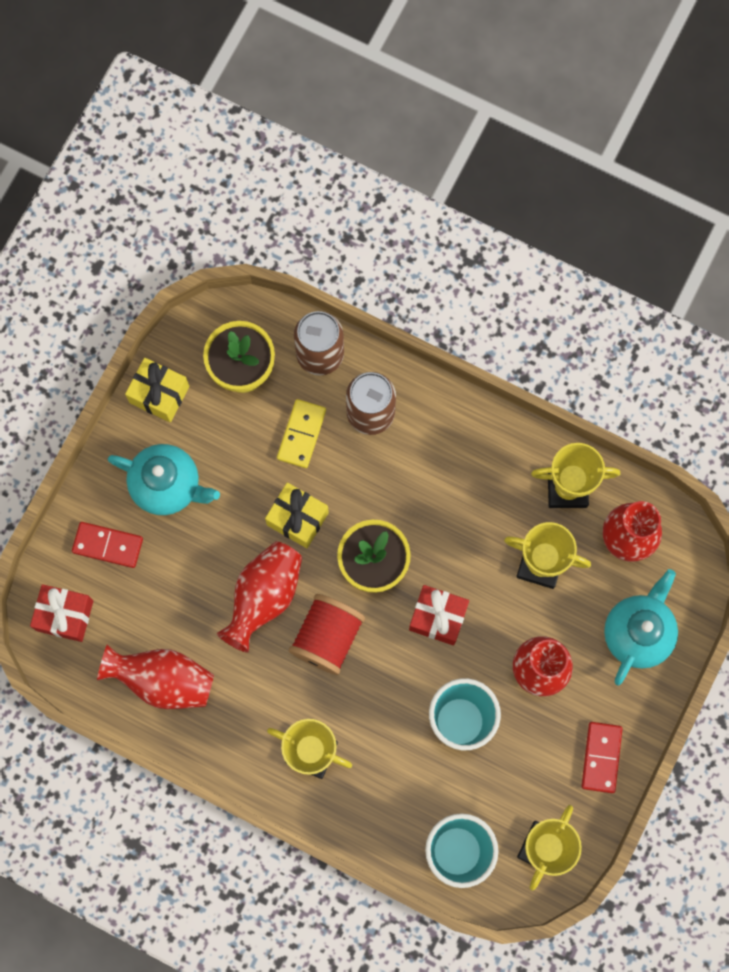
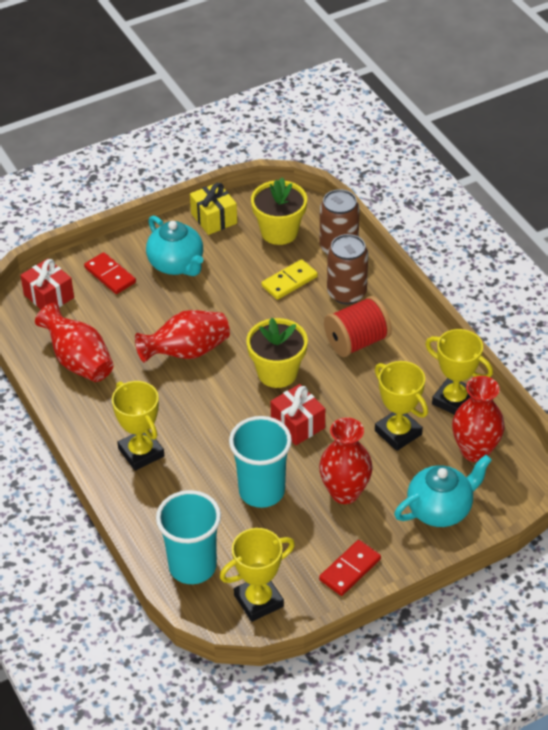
camera: 35 degrees right, 30 degrees down
(297, 519) = (247, 323): yellow gift -> none
(327, 638) = (210, 395): red spool -> red spool (357, 342)

